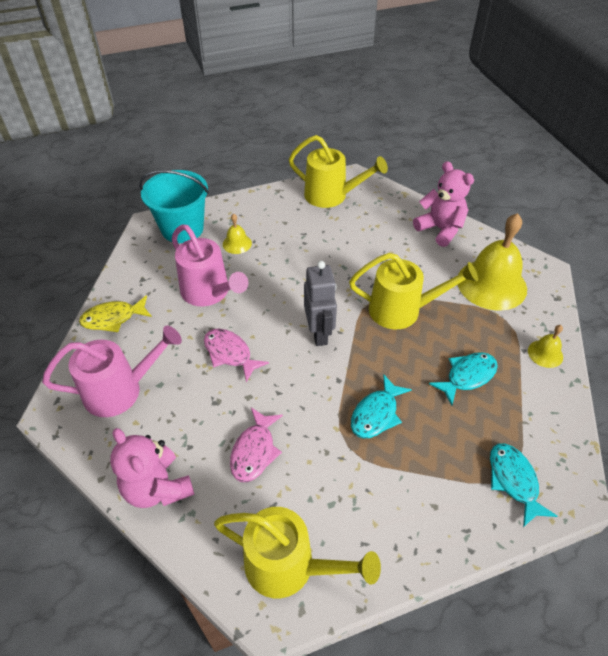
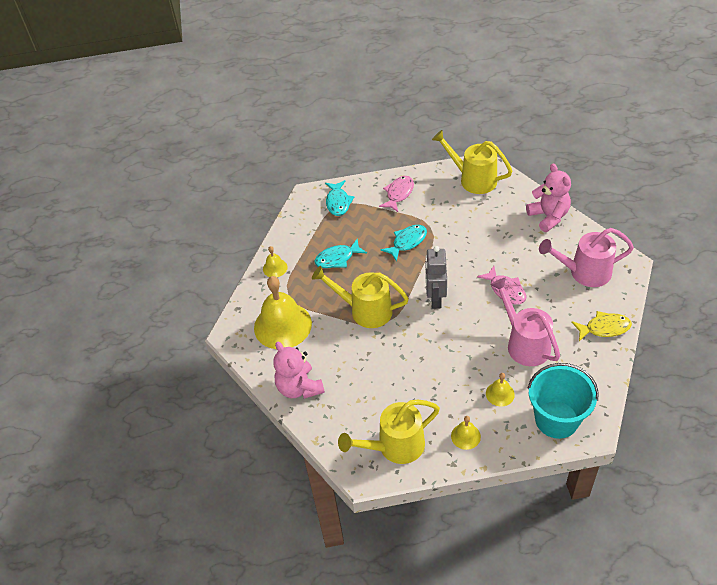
camera: 165 degrees left, 0 degrees up
(254, 451) = (489, 229): pink fish -> pink fish (399, 194)
(268, 209) = (465, 436): none -> yellow bell
(332, 196) = (394, 447): yellow watering can -> yellow watering can turned 60 degrees counterclockwise

